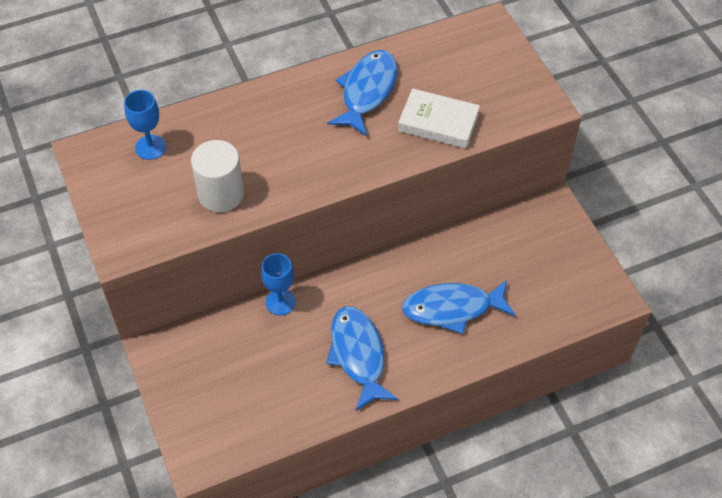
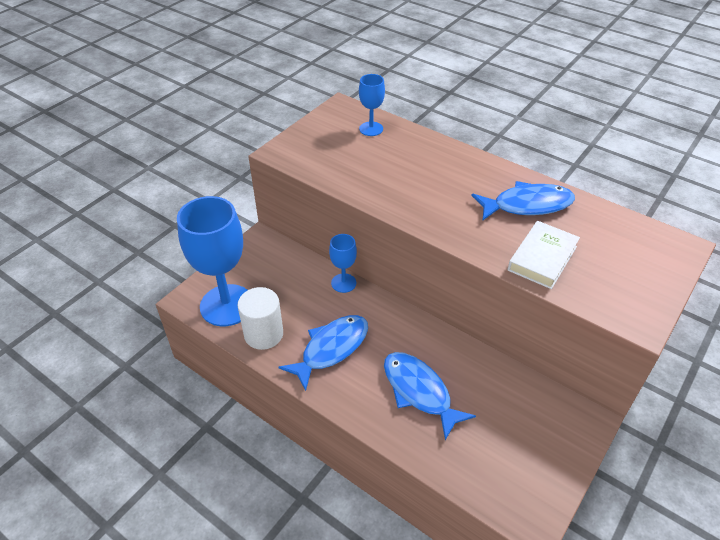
camera: 60 degrees right, 10 degrees down
(221, 194) = (362, 174): white cylinder -> white cylinder (263, 334)
(233, 425) = (227, 305): none -> blue goblet
(438, 123) = (542, 258): white book -> white book turned 45 degrees clockwise

